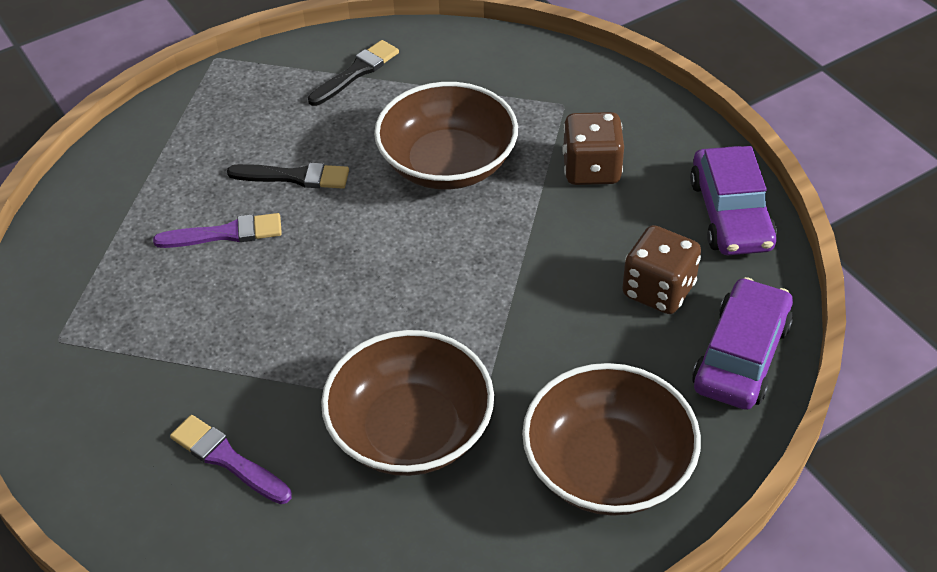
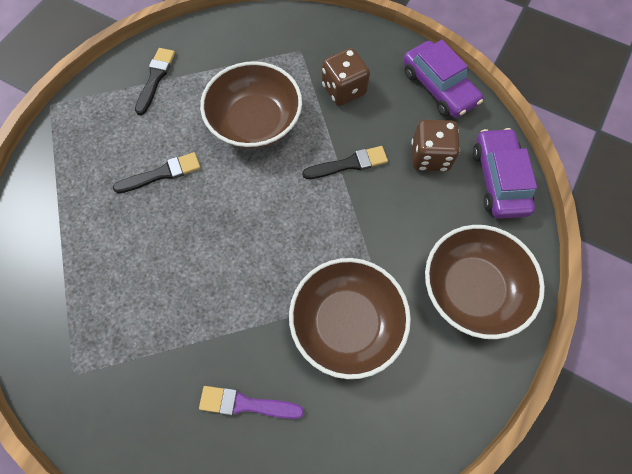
camera: 30 degrees left, 20 degrees up
(225, 233) = (141, 237): purple brush -> none
(538, 256) = (349, 164): none -> black brush

